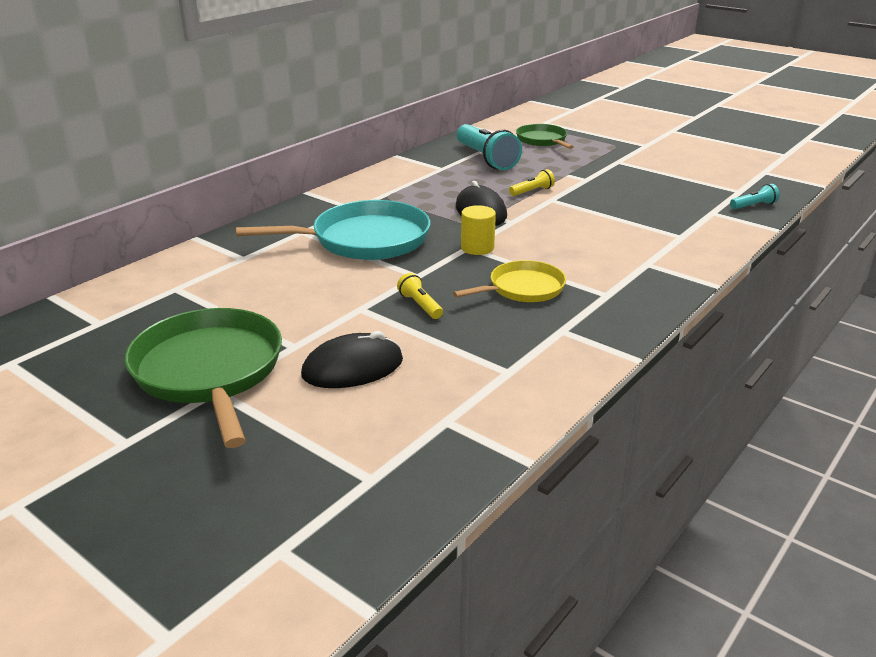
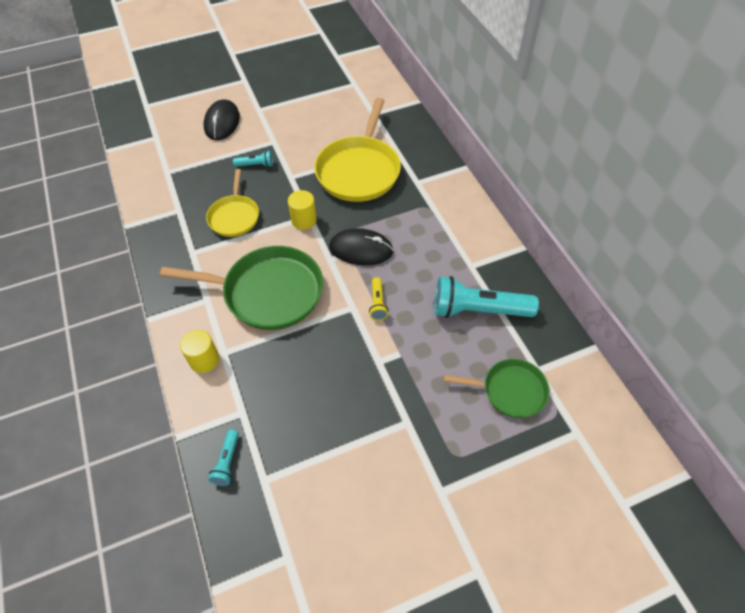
camera: 120 degrees right, 25 degrees up
(209, 371) = (262, 81): green pan -> green pan (268, 292)
(364, 240) = (359, 171): turquoise pan -> yellow pan
(420, 305) = (256, 165): yellow flashlight -> turquoise flashlight
(702, 242) = (204, 360): none -> yellow cylinder

